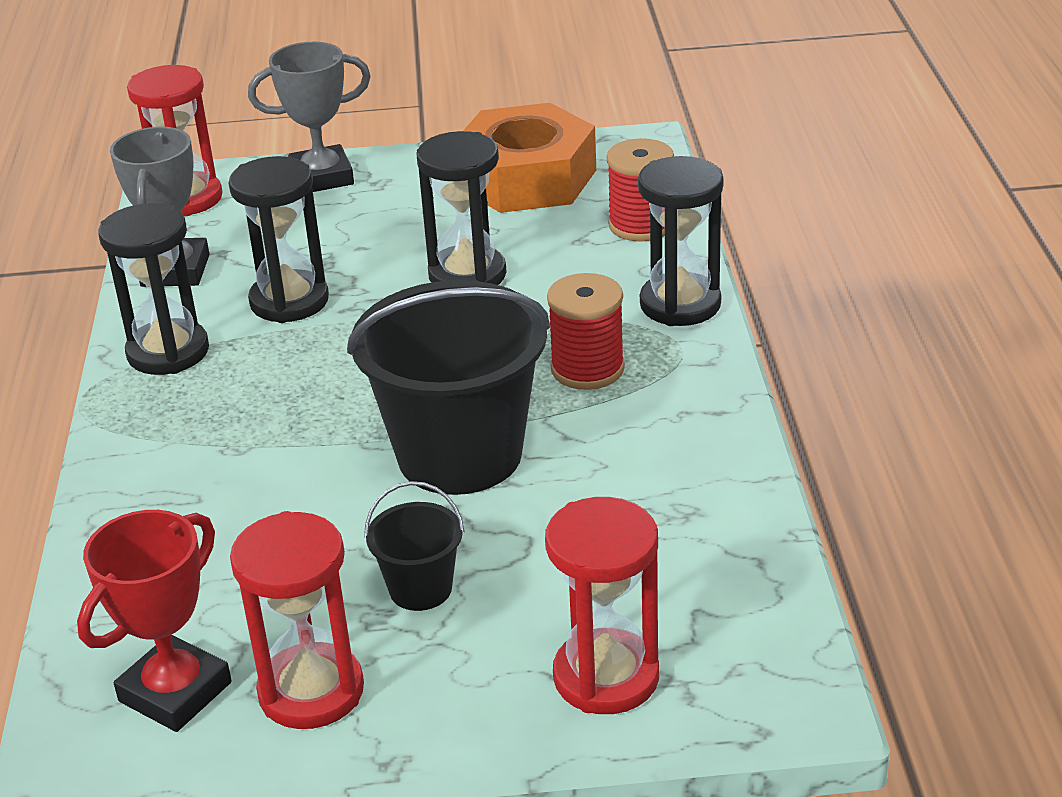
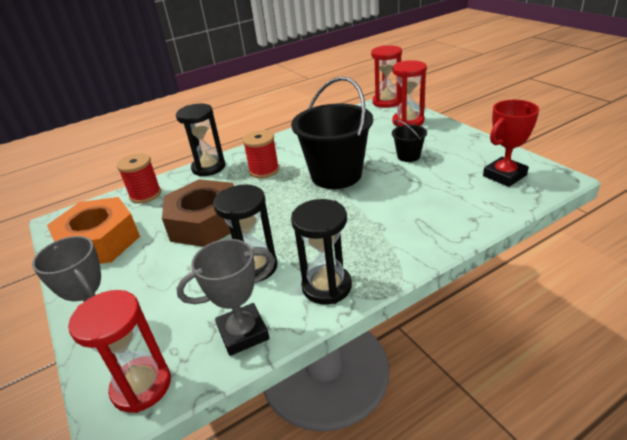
camera: 115 degrees left, 0 degrees up
(175, 692) = (504, 175): red trophy -> red trophy turned 45 degrees counterclockwise
(311, 691) = (470, 155): red hourglass -> red hourglass (386, 102)
(467, 275) = (205, 222): black hourglass -> brown nut

